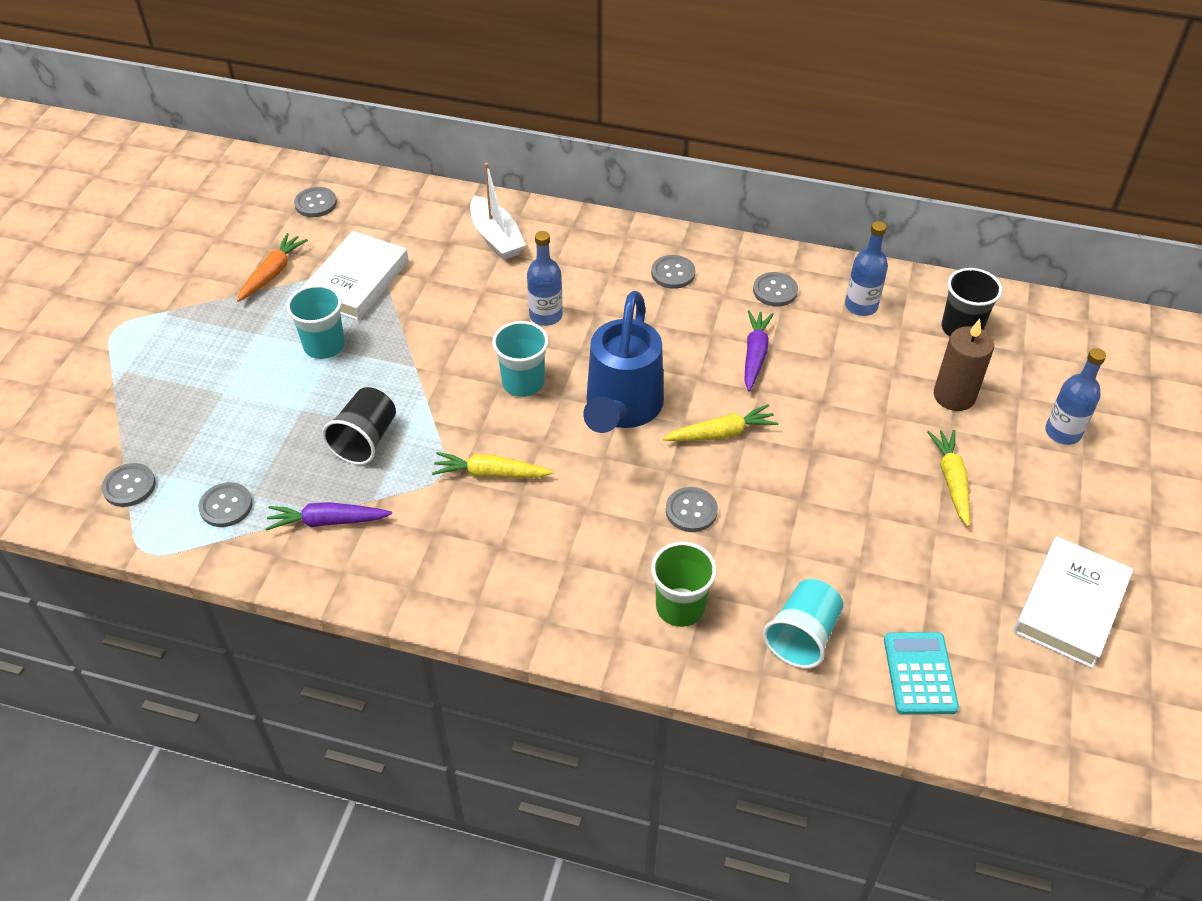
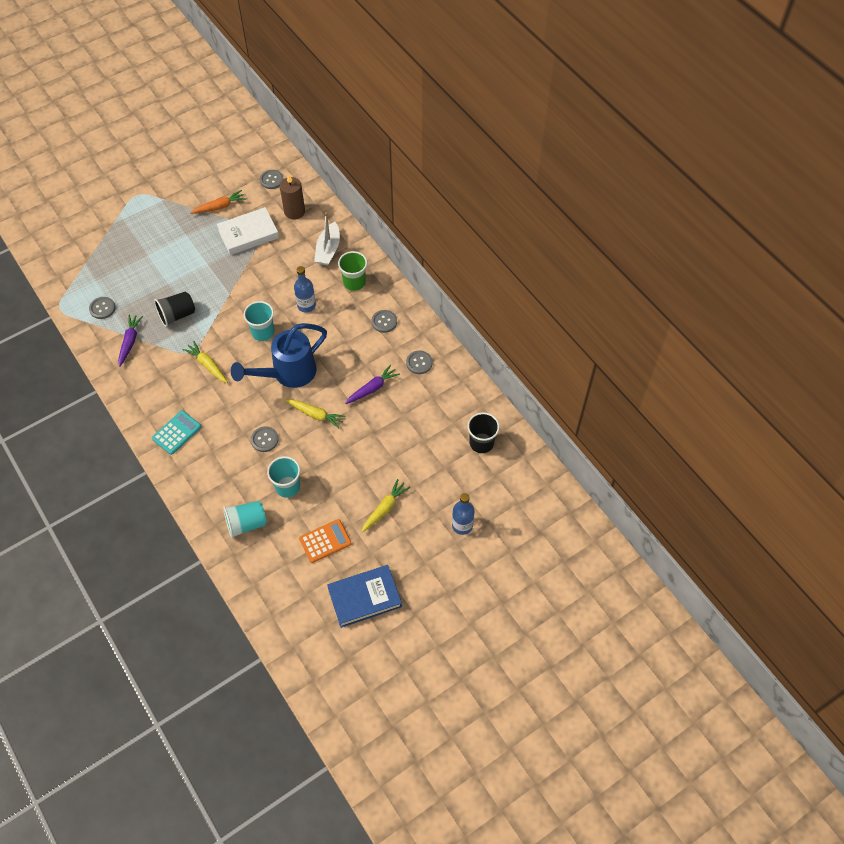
camera: 40 degrees right, 10 degrees up
(129, 486) = (78, 275): grey button -> none
(324, 345) = (205, 258): turquoise cup -> turquoise cup (287, 486)
(327, 521) = (130, 342): purple carrot -> purple carrot turned 60 degrees clockwise
(680, 607) = (215, 476): green cup -> green cup (354, 282)
(861, 306) = (449, 398): blue bottle -> none
(919, 673) = (272, 574): turquoise calculator -> turquoise calculator (177, 432)
(932, 576) = (325, 541): none -> orange calculator
(954, 396) = (435, 472): brown candle -> brown candle (294, 211)
(1070, 606) = (364, 597): white book -> blue book

